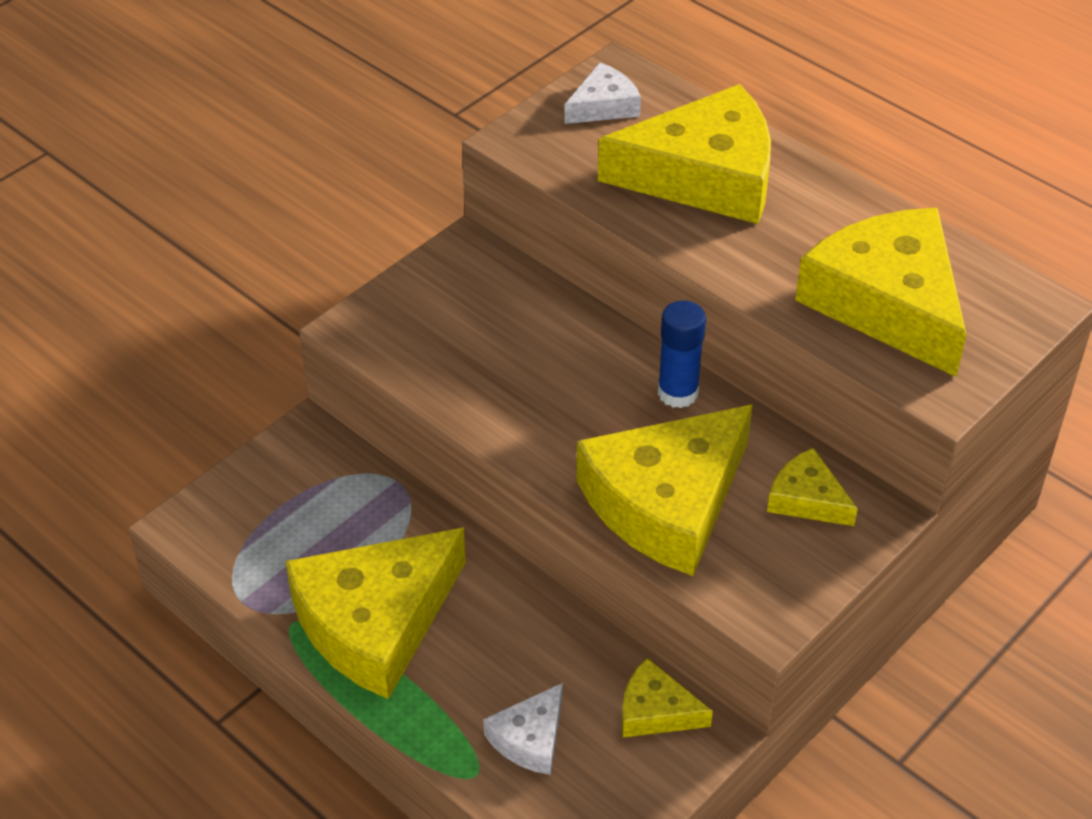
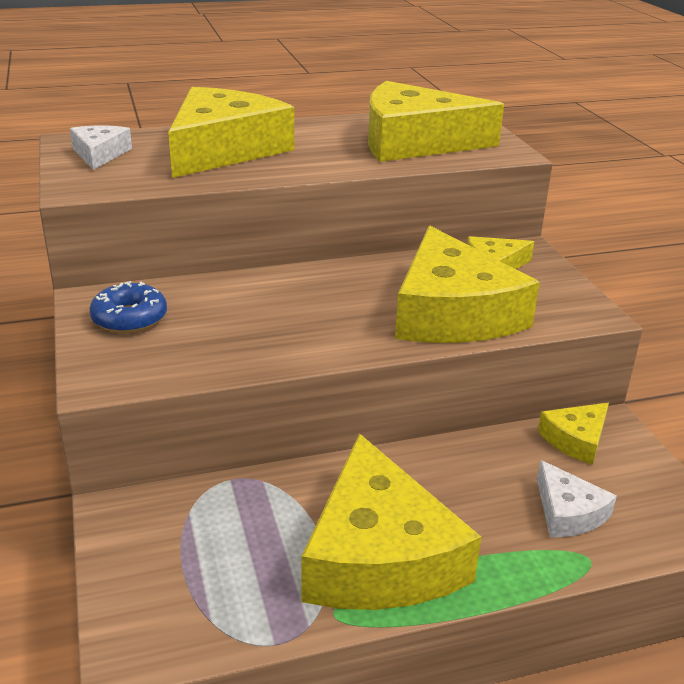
camera: 60 degrees left, 15 degrees down
(457, 289) = (129, 318): none -> blue donut
(678, 393) = (351, 273): blue glue stick -> none

